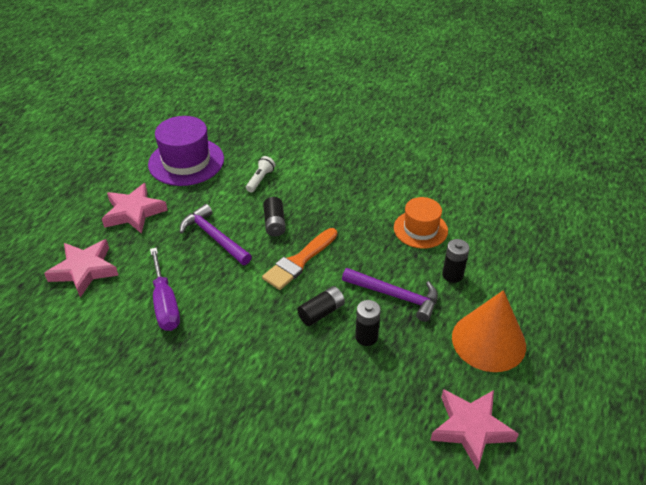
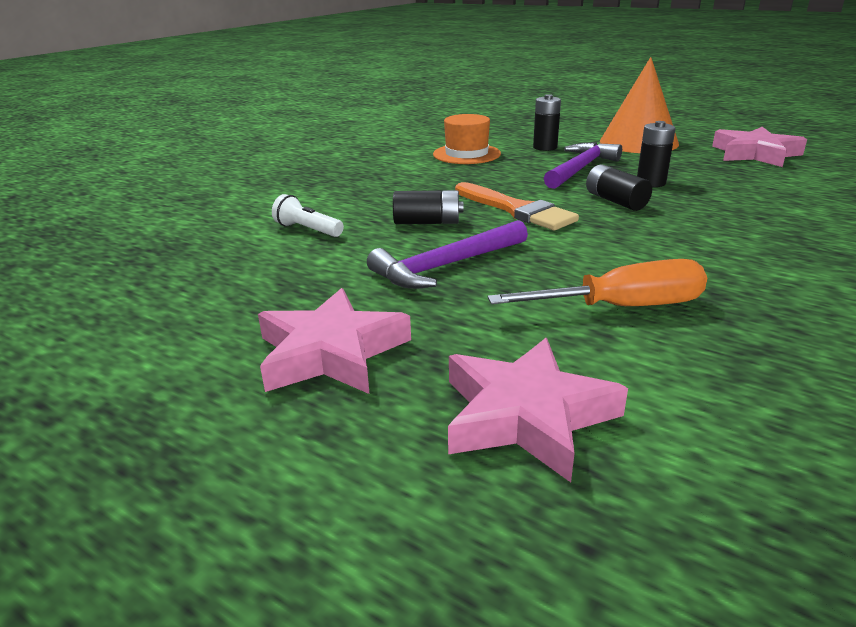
camera: 80 degrees left, 15 degrees down
(165, 303) = (620, 307): purple screwdriver -> orange screwdriver
(186, 161) = (191, 294): purple hat -> none

